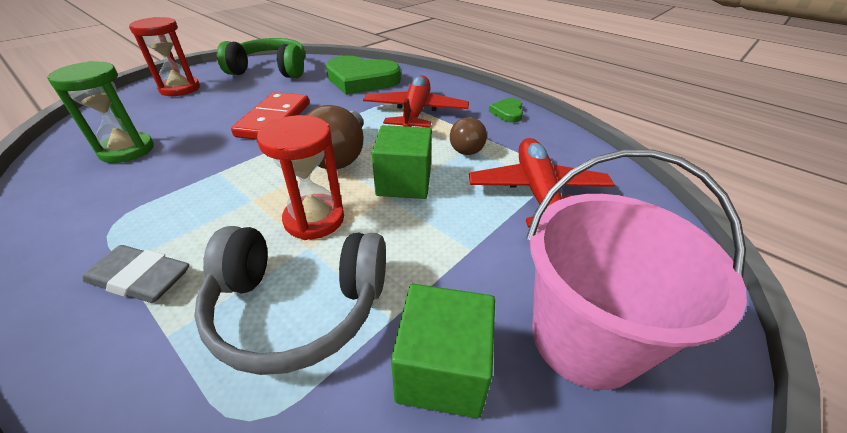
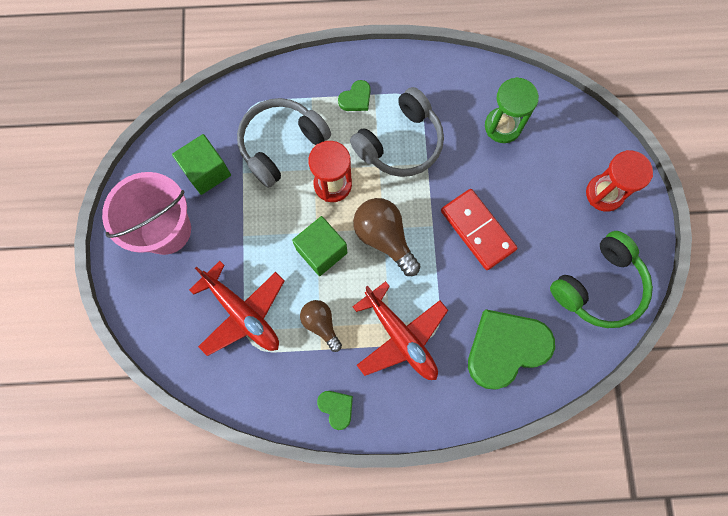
camera: 135 degrees right, 35 degrees up
(140, 278) = (356, 98): grey eraser -> green heart
(202, 201) = (400, 143): none -> grey headphones

